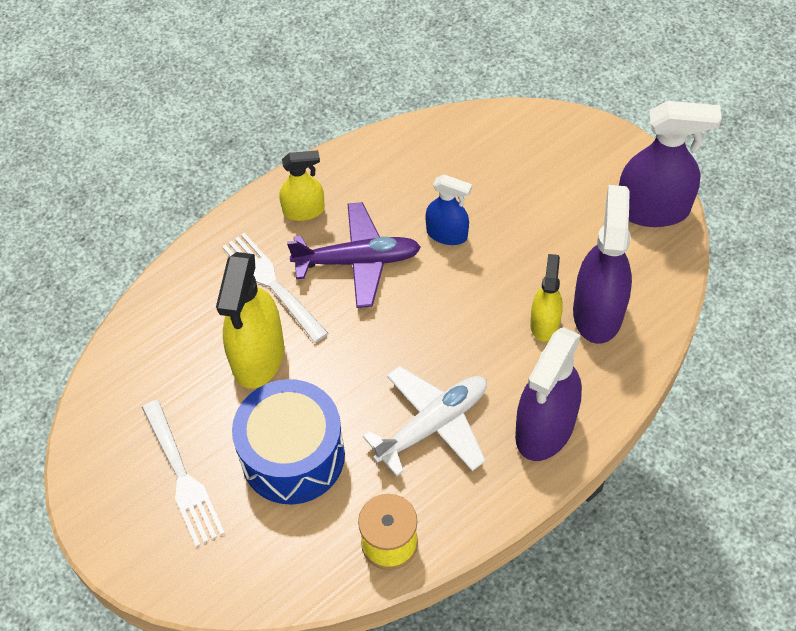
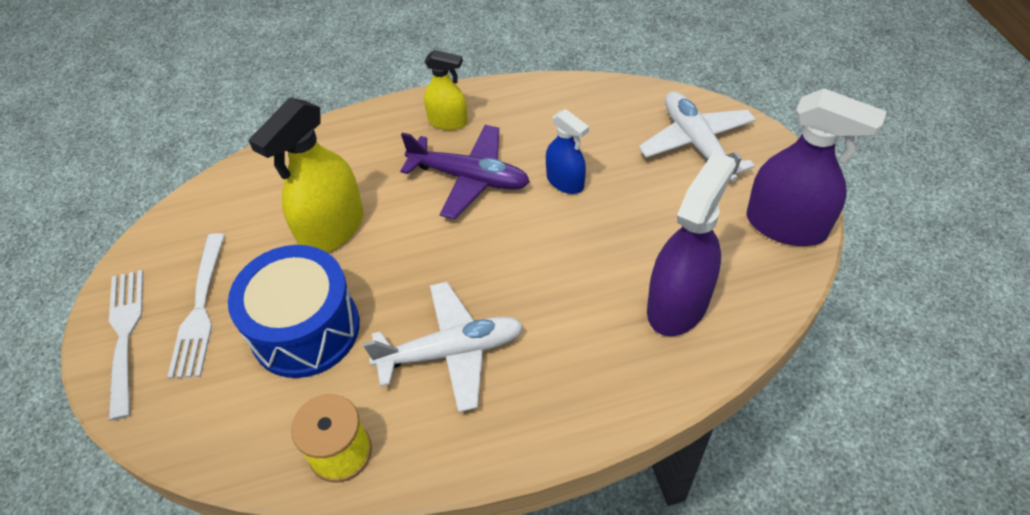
camera: 25 degrees right, 5 degrees down
(272, 283) = (383, 172): white fork -> white fork (125, 335)
(544, 156) = (697, 144): none -> white plane
(544, 323) = (616, 295): yellow spray bottle -> none
(545, 428) = (561, 399): purple spray bottle -> none

